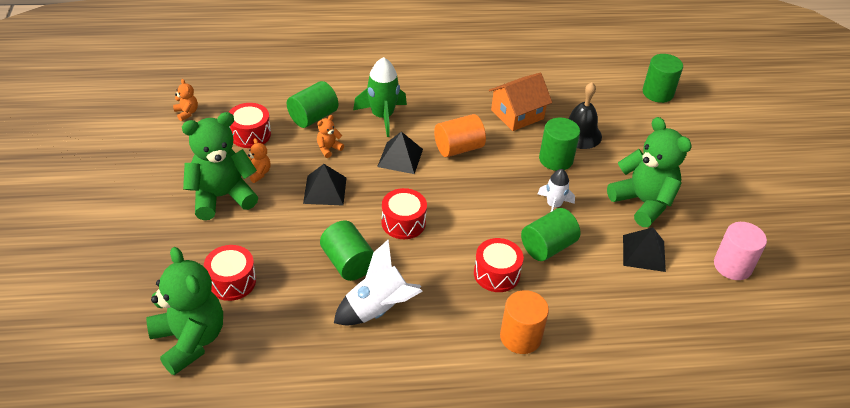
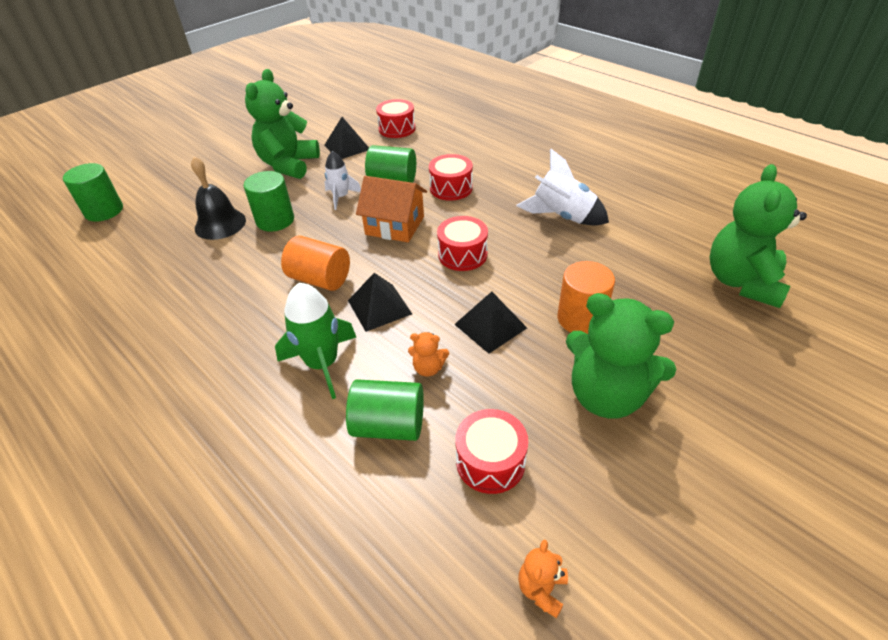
camera: 125 degrees left, 0 degrees up
(231, 281) = (667, 303): red drum -> red drum (397, 129)
(258, 173) = (537, 395): orange teddy bear -> none
(348, 263) = (547, 255): green cylinder -> none
(517, 114) = (220, 271): orange house -> orange house (394, 225)
(520, 337) = (491, 157): orange cylinder -> orange cylinder (581, 319)
(732, 266) = (319, 118): pink cylinder -> none

